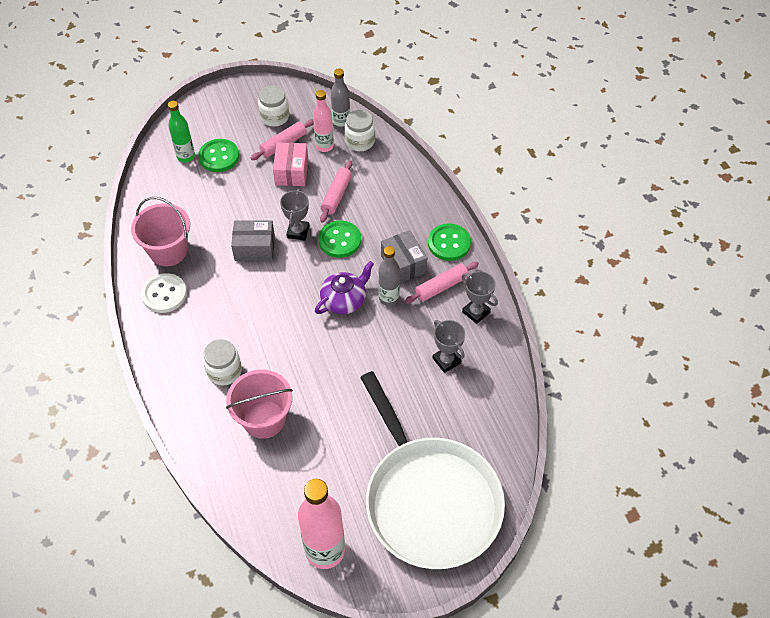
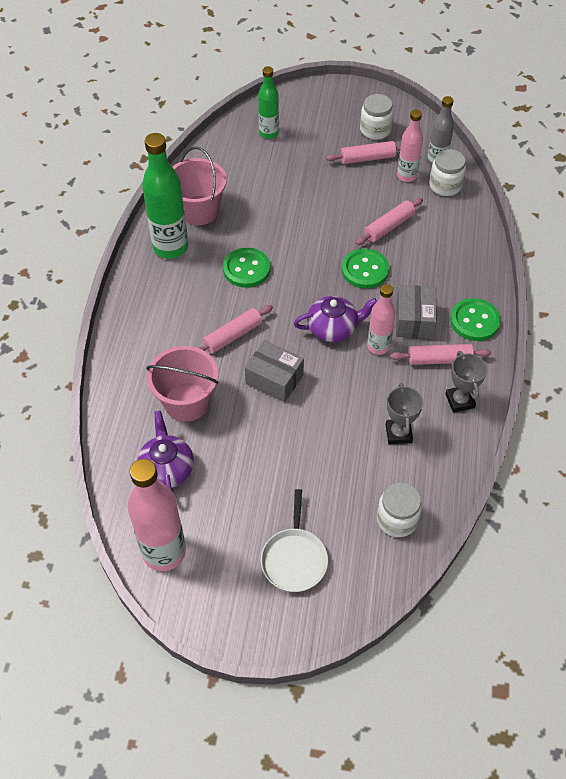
camera: 30 degrees right, 0 degrees up
(164, 294) = (170, 247): white button -> green bottle
(219, 157) = (299, 145): green button -> green button (246, 269)
(224, 371) = (179, 341): white jar -> white jar (397, 519)
(254, 248) = (279, 242): grey box -> grey box (274, 379)
(267, 345) = (233, 336): none -> pink rolling pin
(283, 482) = (167, 468): none -> purple teapot
(292, 172) = (359, 187): pink box -> none
(298, 232) = (329, 245): grey trophy -> none
(389, 298) = (378, 346): grey bottle -> pink bottle
(429, 500) = (294, 558): white pan -> white pan, size x0.43

